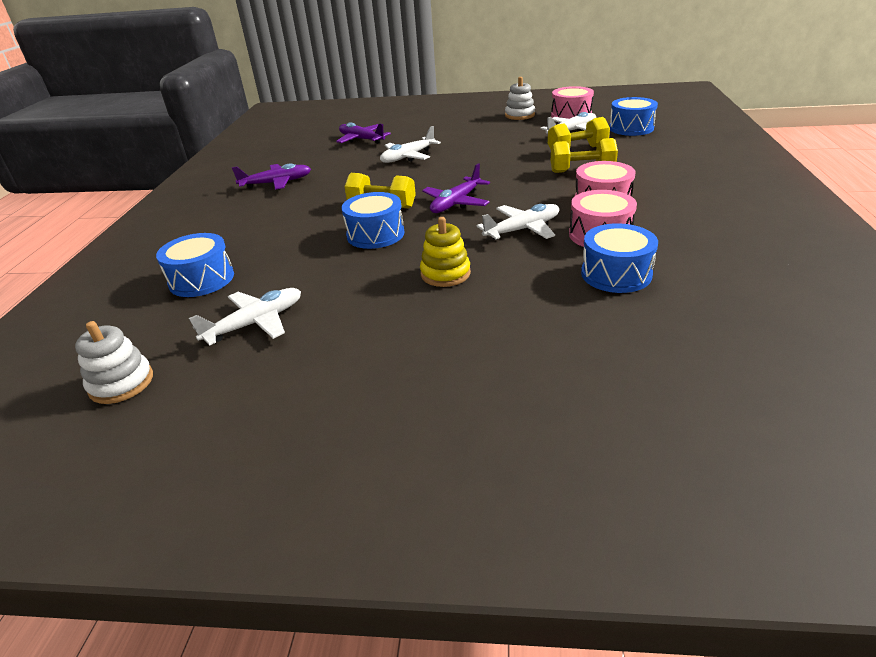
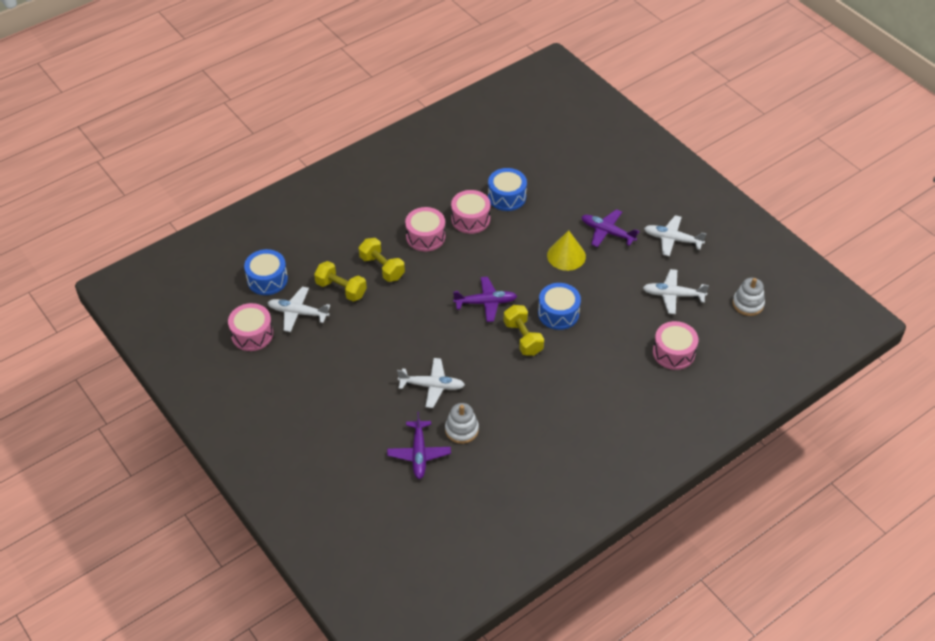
camera: 135 degrees left, 15 degrees up
(201, 279) = (673, 352): blue drum -> pink drum
(276, 183) = (547, 435): purple plane -> purple plane (607, 232)
(445, 274) = (566, 256): yellow stacking toy -> yellow cone
(519, 115) = (274, 372): white stacking toy -> white stacking toy (461, 430)
(522, 229) = (493, 252): white plane -> white plane (672, 239)

